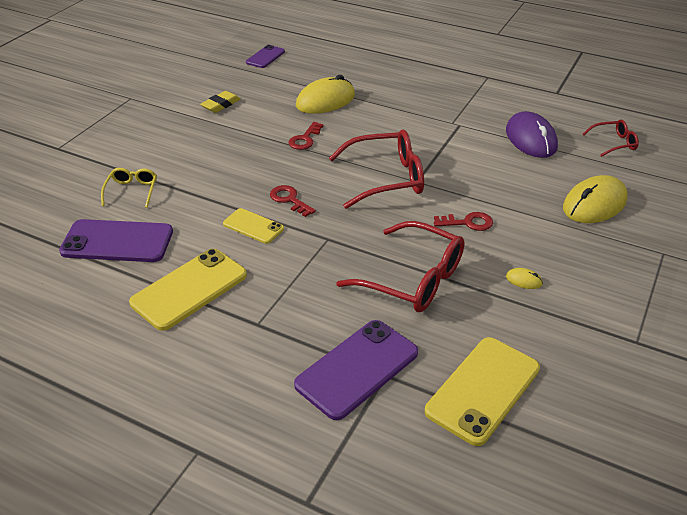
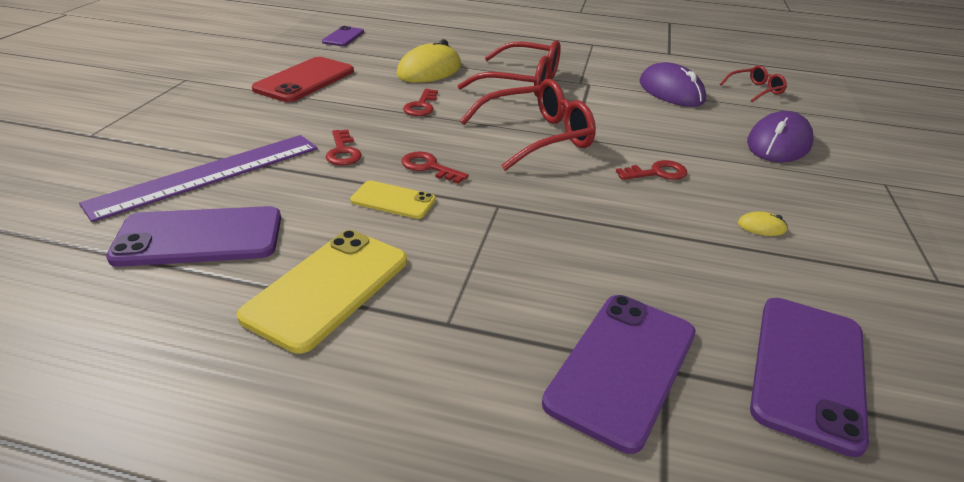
camera: 15 degrees left, 5 degrees down
(132, 191) = (209, 175): yellow glasses -> purple ruler
(221, 105) = (305, 80): yellow eraser -> red phone
(230, 179) = (343, 152): none -> red key
(413, 279) = (630, 240): red glasses -> red glasses (522, 82)
(483, 390) = (808, 370): yellow phone -> purple phone
(594, 204) = (778, 144): yellow mouse -> purple mouse

